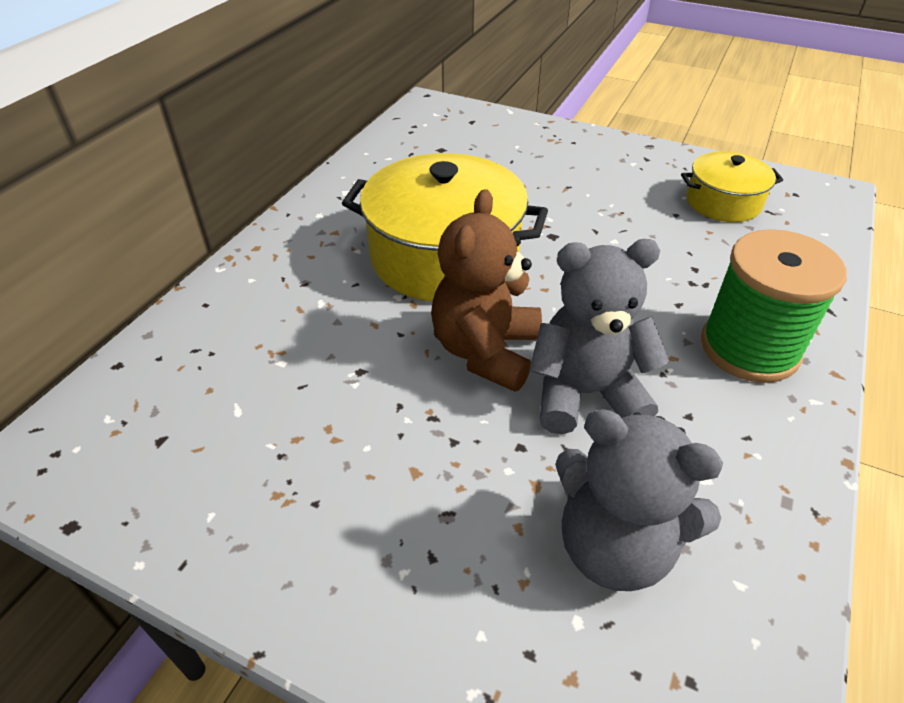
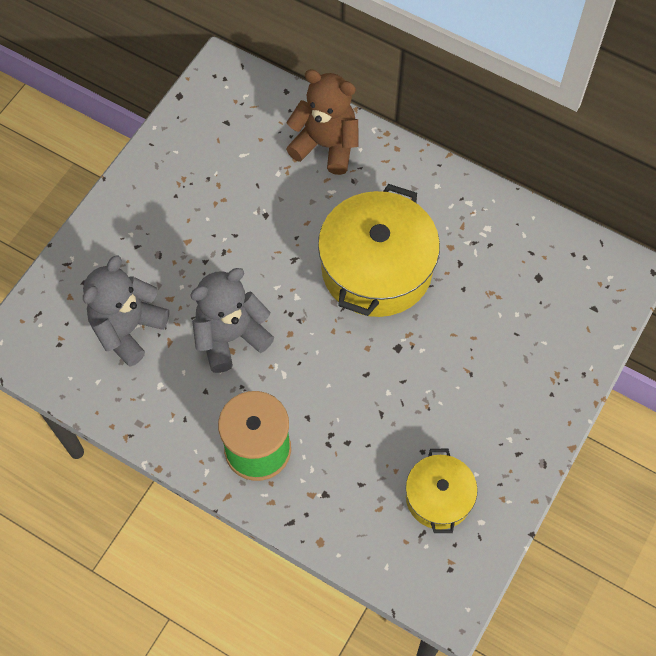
camera: 95 degrees right, 20 degrees up
(485, 351) = (274, 285): brown teddy bear -> brown teddy bear (326, 145)
(585, 393) = (230, 337): grey teddy bear -> grey teddy bear turned 120 degrees counterclockwise

